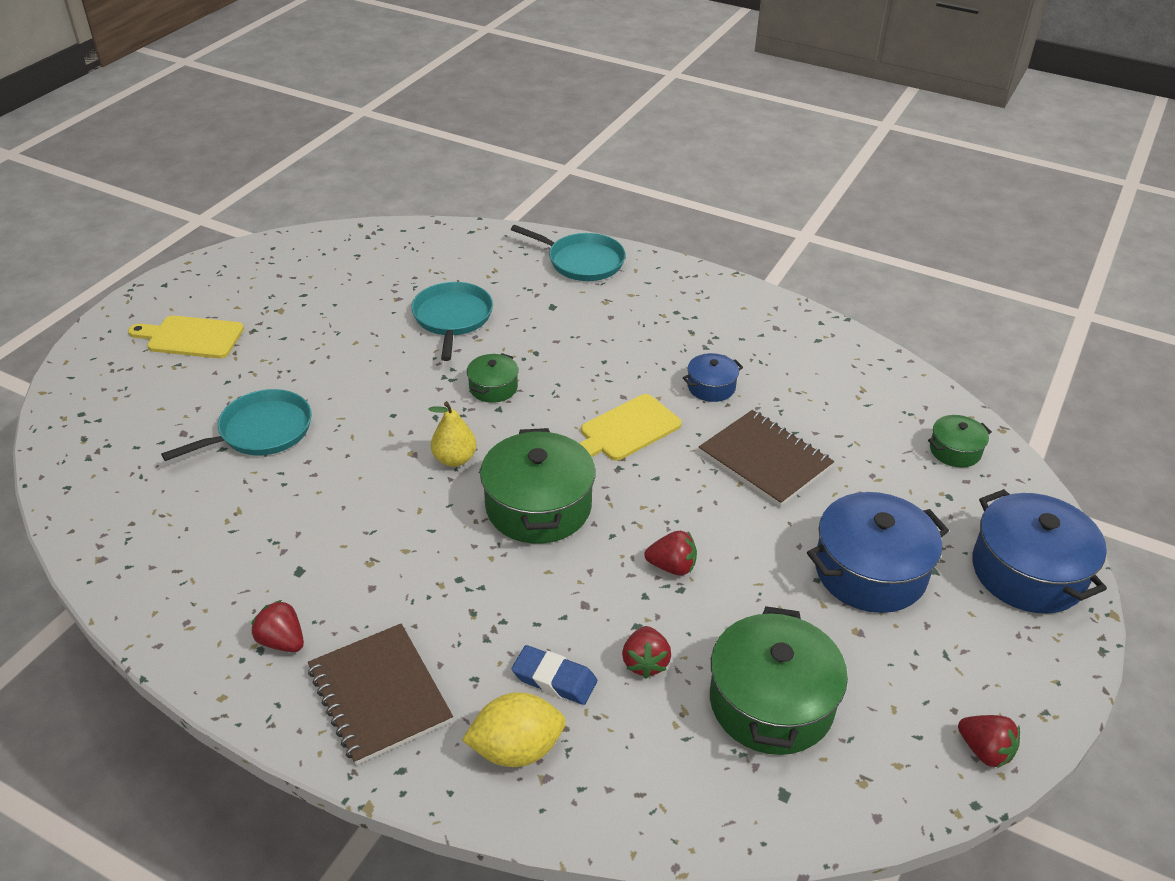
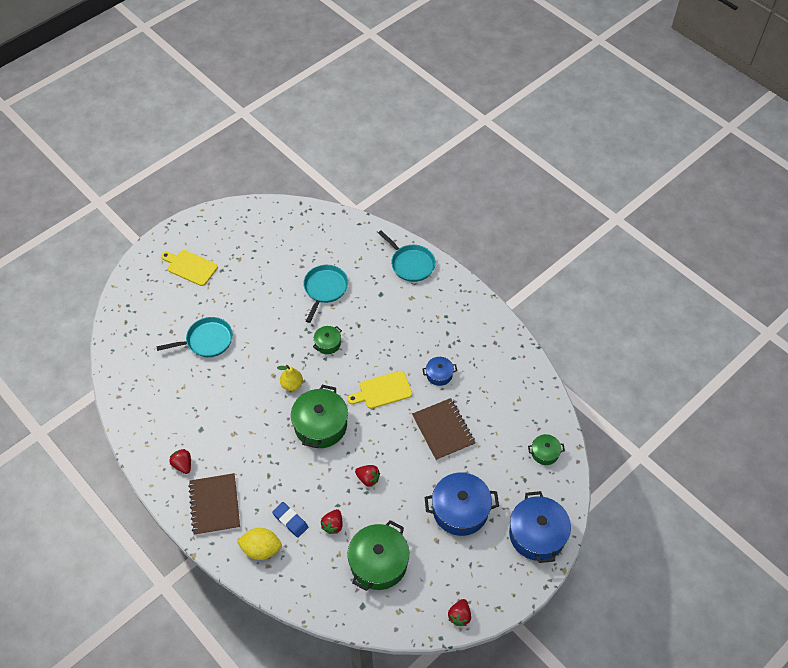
camera: 20 degrees right, 15 degrees up
(984, 751) = (459, 616): red strawberry -> red strawberry turned 45 degrees clockwise

